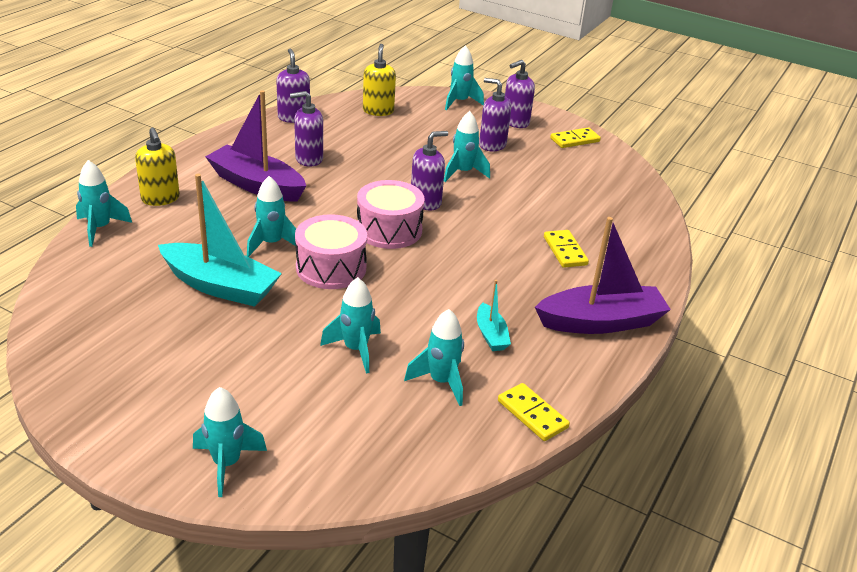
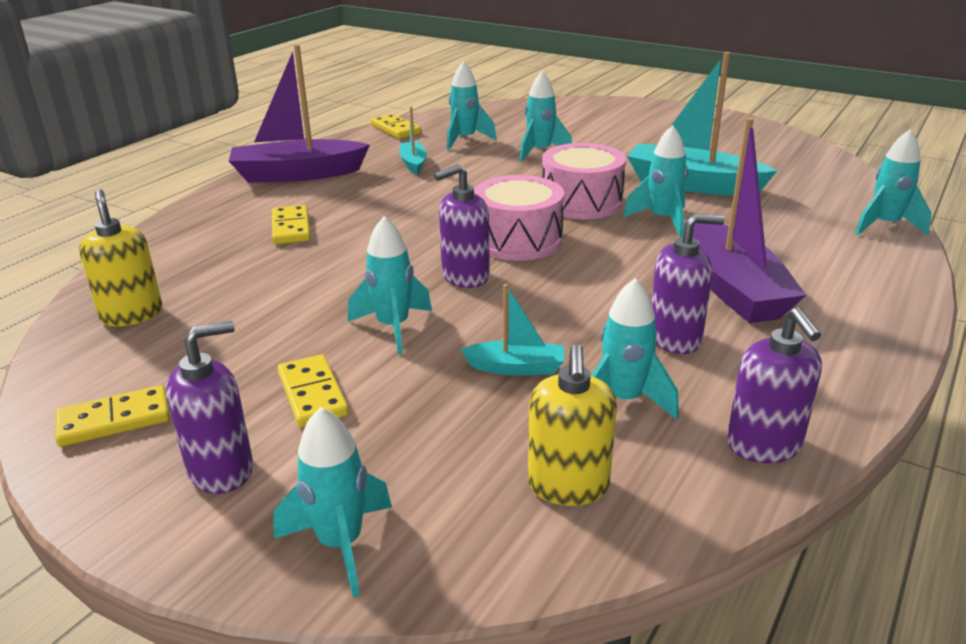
camera: 175 degrees left, 5 degrees down
(160, 199) = (853, 262): yellow soap dispenser -> yellow soap dispenser (132, 314)
(227, 464) = (616, 108): turquoise rocket -> turquoise rocket (623, 401)
(257, 185) = (733, 288): purple boat -> purple boat turned 45 degrees clockwise
(395, 150) = (516, 368): none -> turquoise boat
(492, 145) = (312, 394): purple soap dispenser -> yellow domino

